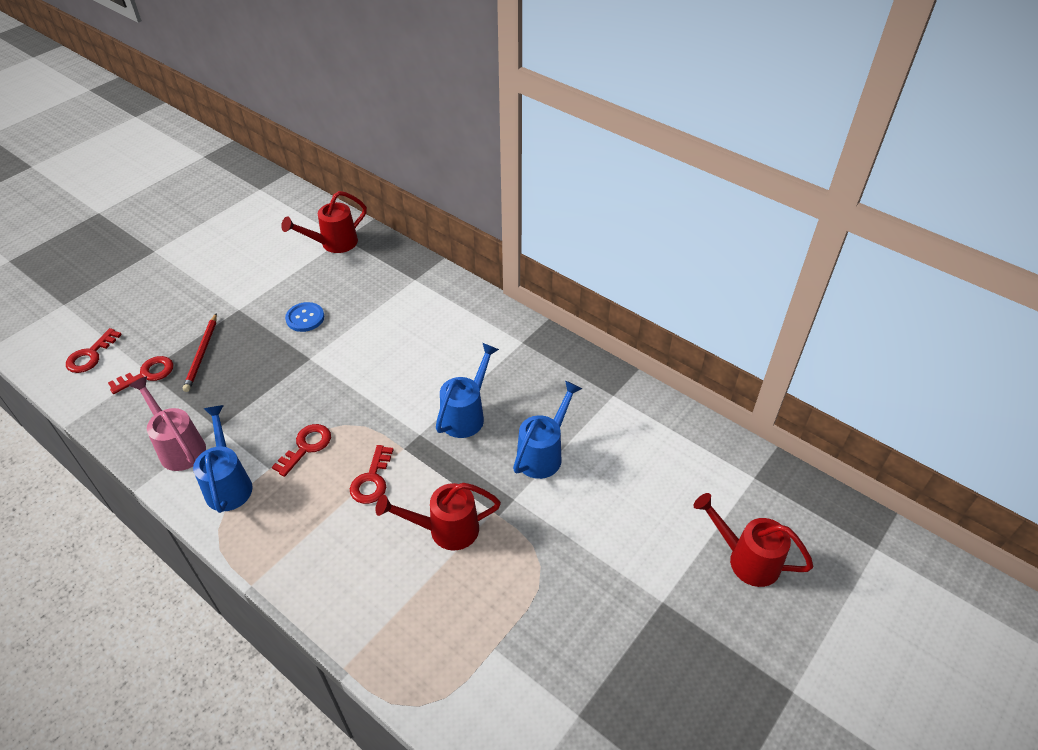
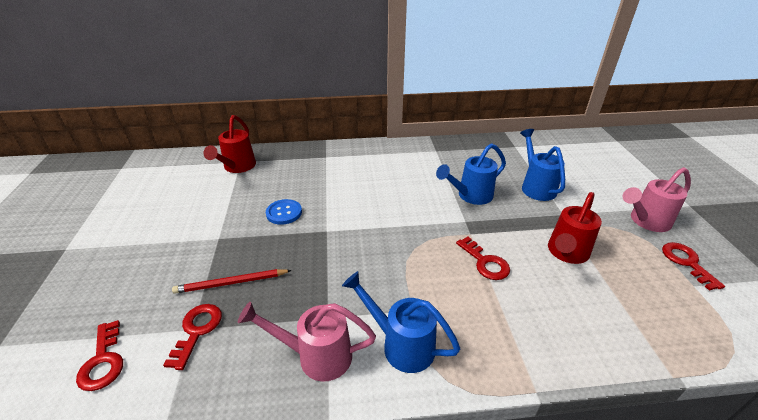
camera: 45 degrees left, 10 degrees down
(202, 354) = (231, 283): red pencil -> red pencil turned 120 degrees clockwise
(306, 446) = (413, 277): red key -> red key (686, 262)
(466, 415) = (470, 196): blue watering can -> blue watering can turned 105 degrees counterclockwise
(577, 572) = (646, 221): none -> pink watering can
(746, 559) = (674, 168): red watering can -> none

